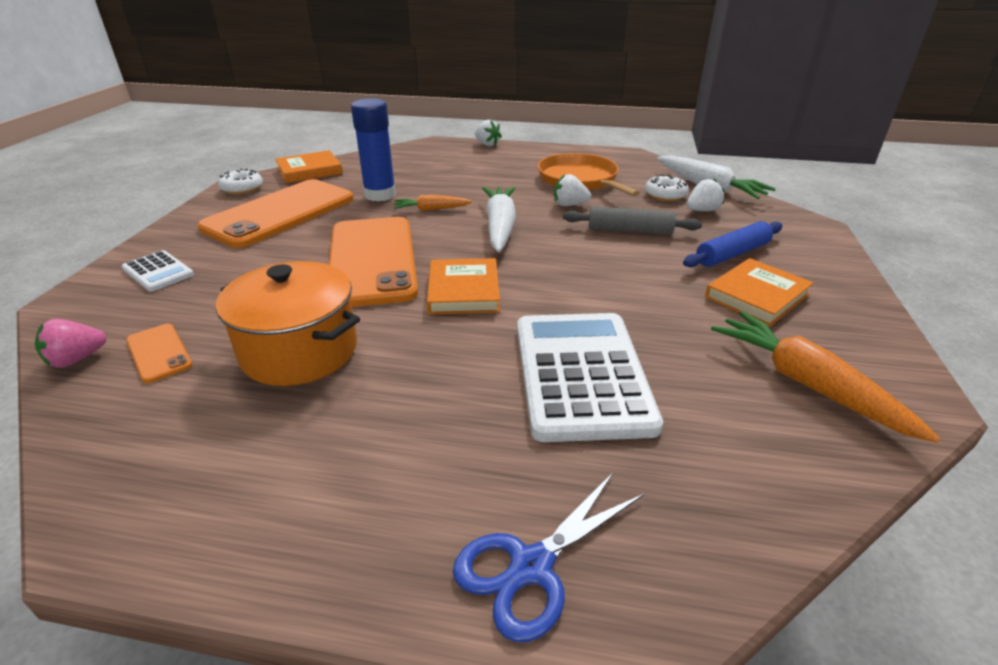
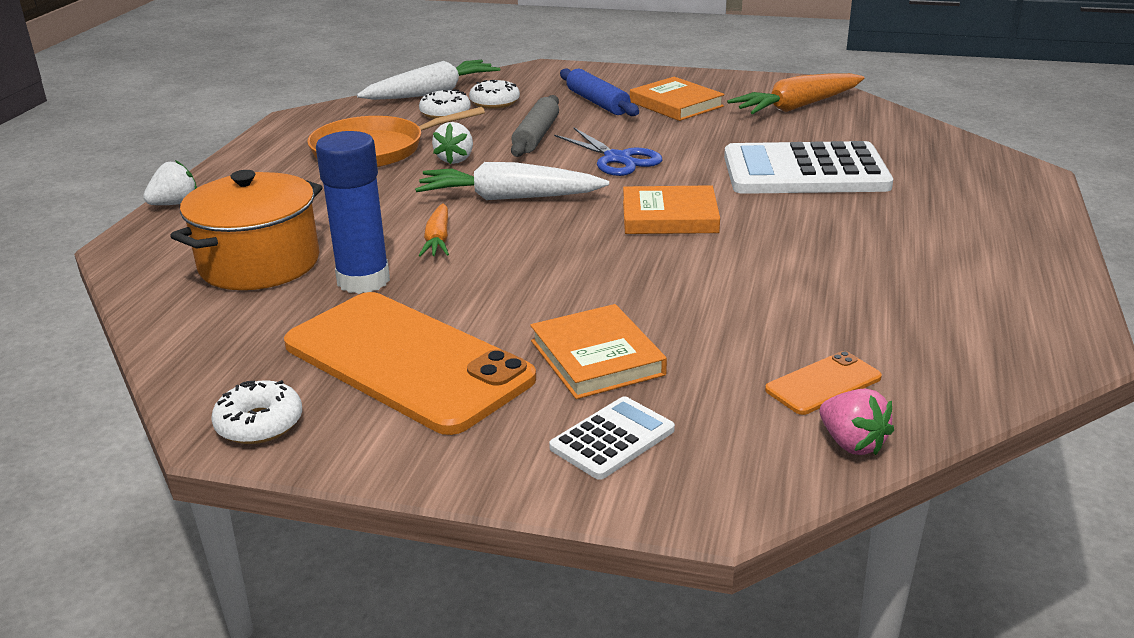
camera: 85 degrees left, 5 degrees down
(299, 351) = (799, 295): orange pot -> orange pot (259, 263)
(309, 171) = (200, 359): orange book -> orange book (597, 358)
(372, 260) = (592, 271): orange phone -> none
(531, 566) = (1004, 194): blue scissors -> blue scissors (617, 159)
(702, 210) = (495, 102): white strawberry -> white donut

